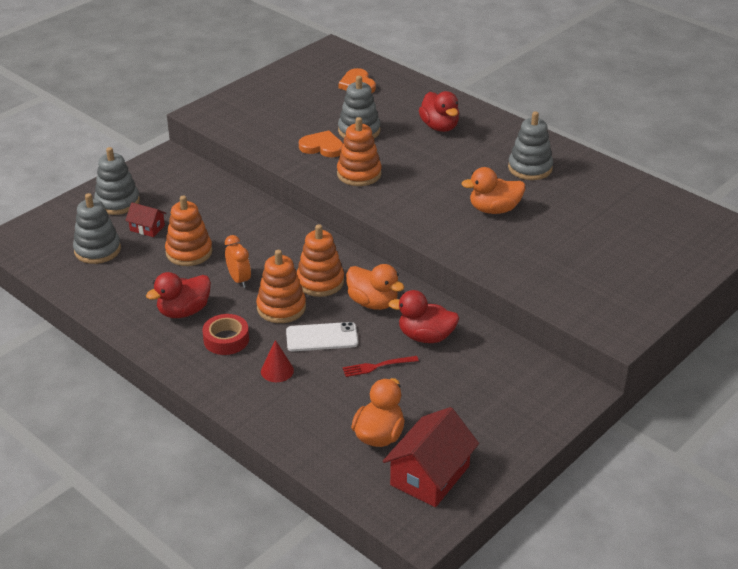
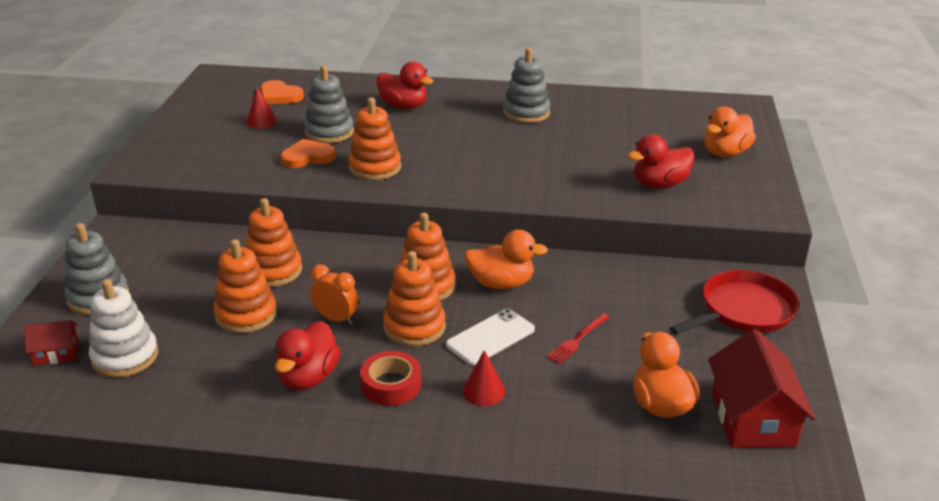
camera: 35 degrees left, 5 degrees down
(97, 250) = (125, 357): grey stacking toy -> white stacking toy
(147, 228) = (166, 309): red house -> red house (56, 353)
(235, 228) = (273, 271): none -> orange stacking toy
(321, 103) = (261, 121): none -> red cone
(426, 336) = (587, 293): red duck -> red duck (659, 184)
(494, 209) = (539, 154): orange duck -> orange duck (725, 153)
(525, 402) = (743, 310): none -> red pan

